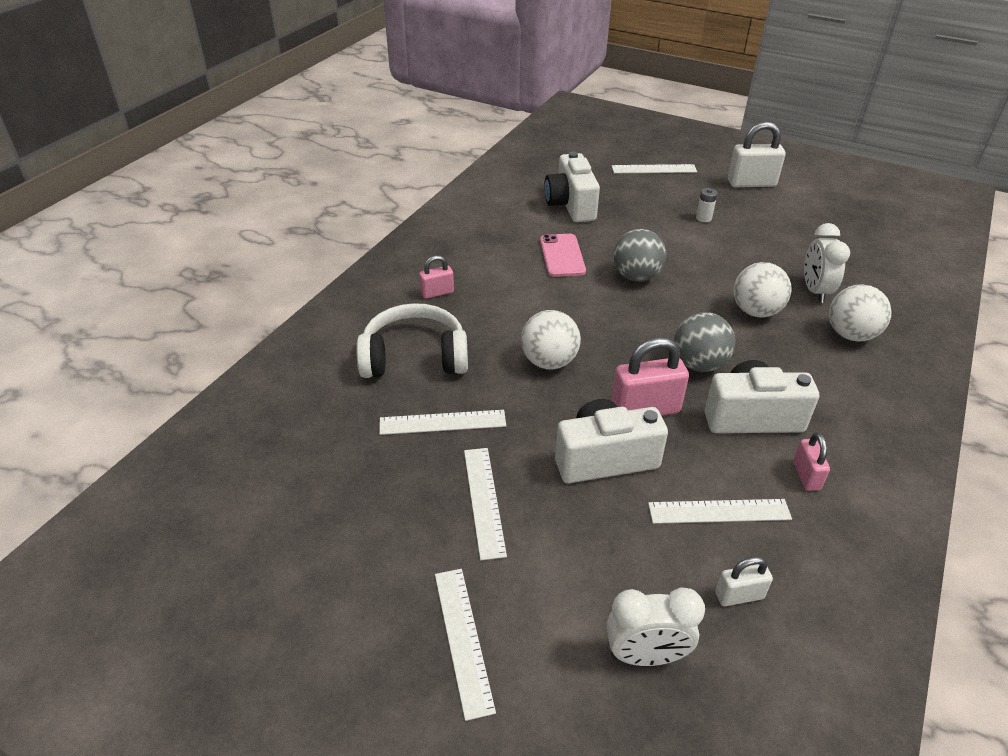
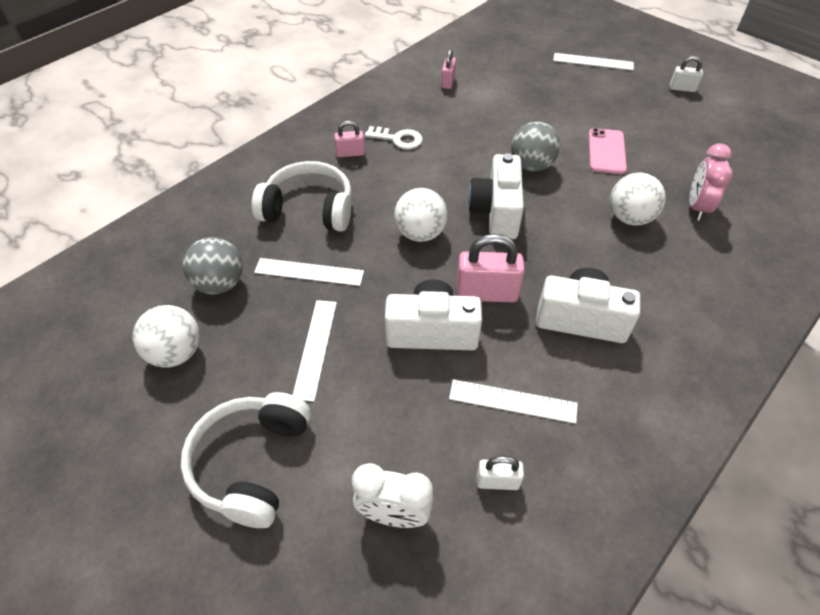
camera: 15 degrees right, 10 degrees up
(462, 639) = (251, 463): white ruler -> white headphones
(484, 271) = (398, 139): none -> white key
(562, 256) = (472, 135): pink phone -> pink phone (606, 151)
(571, 205) = (500, 87): white camera -> white camera (496, 212)
(699, 364) = (553, 259): grey ball -> grey ball (220, 284)
(703, 218) = (620, 117): white battery -> none
(751, 183) = (682, 88): white padlock -> white padlock, size x0.56
(806, 475) = (608, 385): pink padlock -> pink padlock (448, 82)
(815, 291) = (697, 207): white clock -> pink clock
(850, 335) = (713, 256): white ball -> white ball (176, 353)

